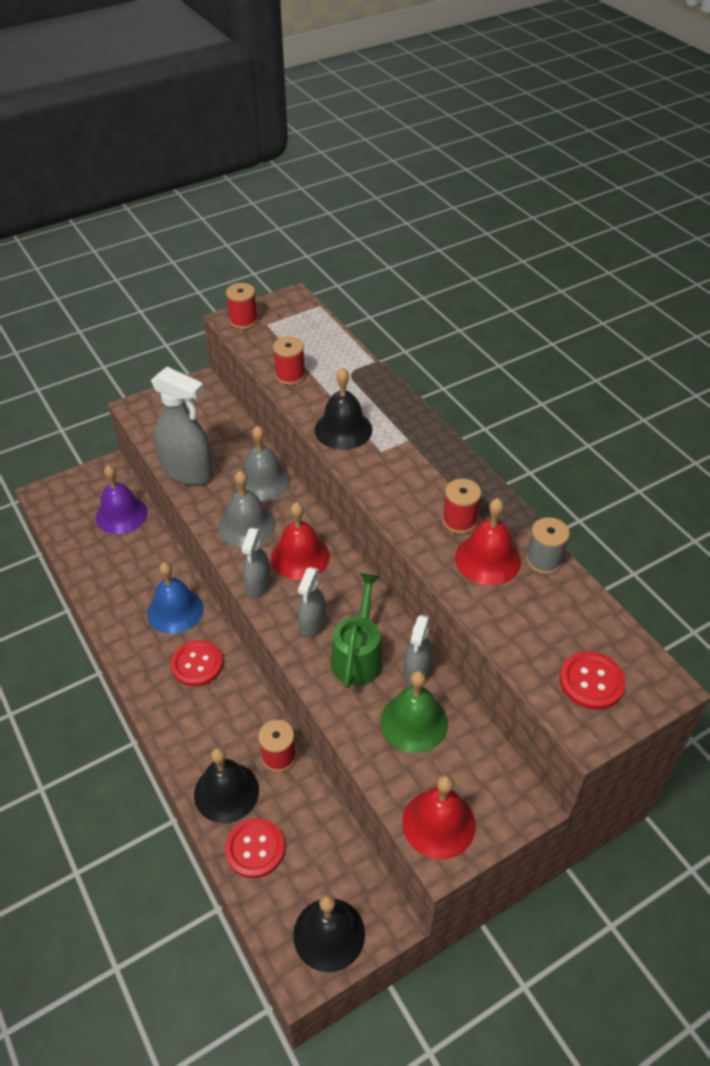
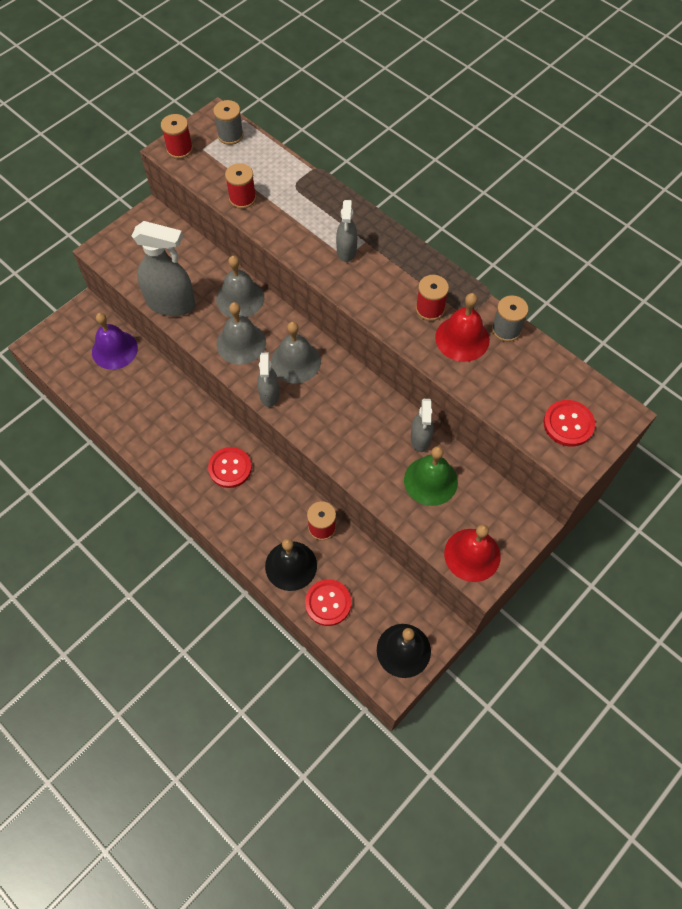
camera: 15 degrees left, 15 degrees up
(175, 610) = (194, 426): blue bell -> none
(300, 317) = (230, 135): none -> grey spool
(300, 556) = (295, 361): red bell -> grey bell
(312, 624) = (325, 418): grey spray bottle -> grey spray bottle (346, 251)
(343, 429) = (307, 243): black bell -> none
(358, 655) = (370, 436): green watering can -> none

